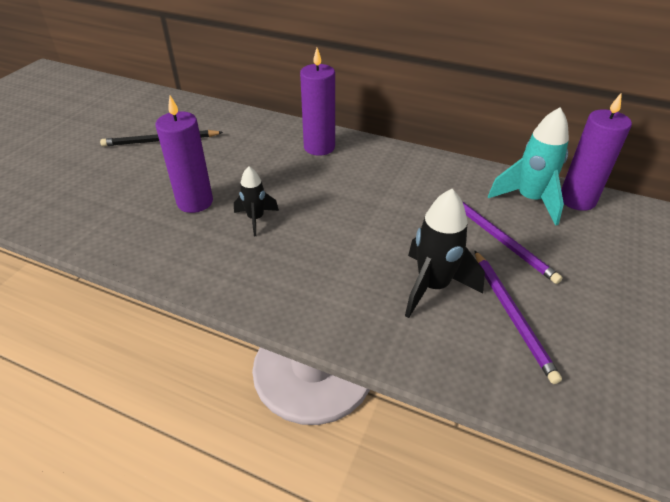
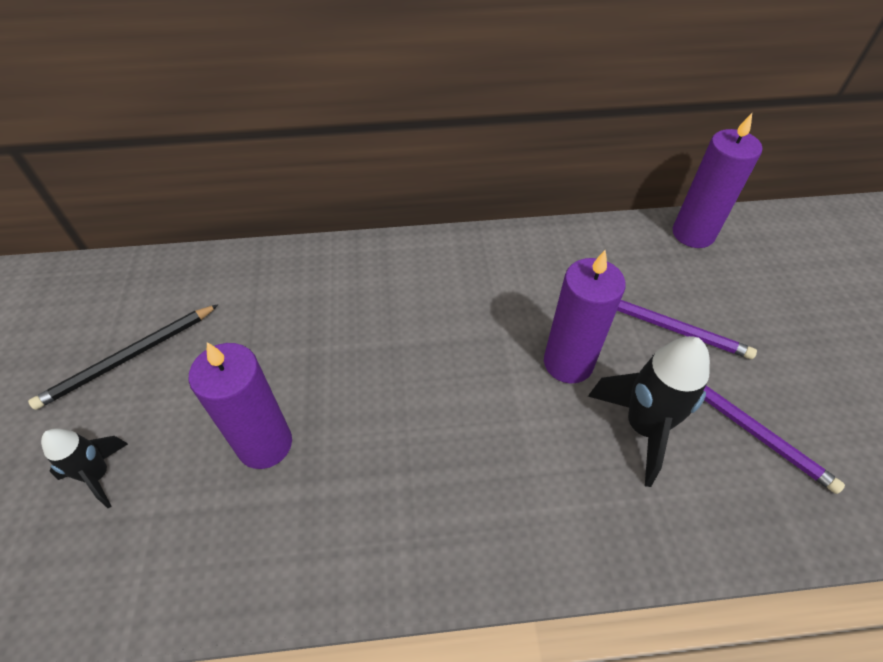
camera: 30 degrees left, 10 degrees up
(256, 219) = (370, 431): black rocket -> black rocket (98, 475)
(319, 147) = (367, 275): purple candle -> purple candle (568, 363)
(529, 200) = (650, 255): turquoise rocket -> none

